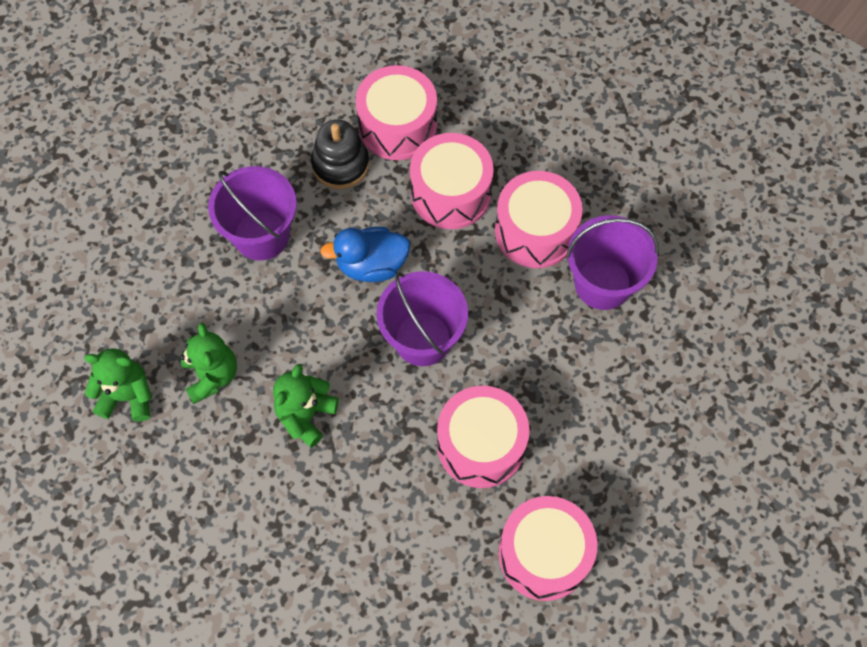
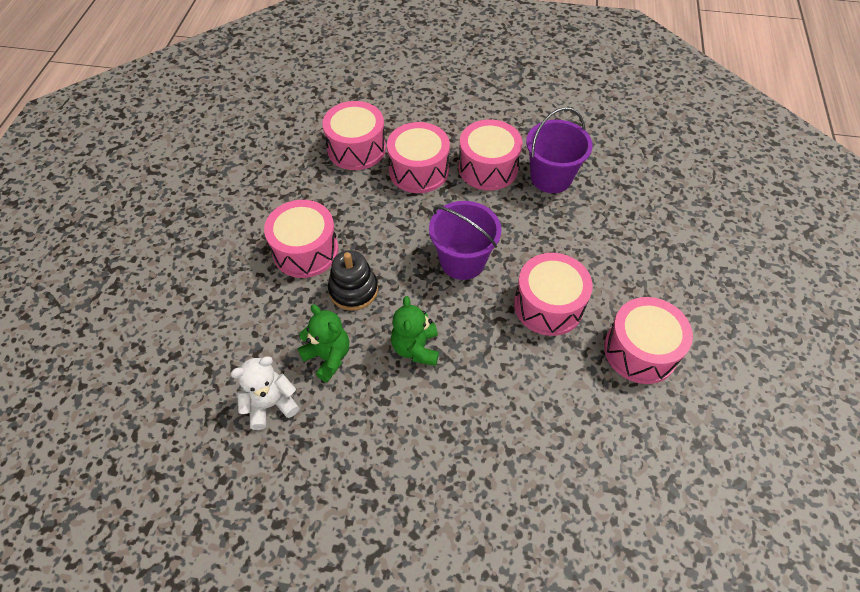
camera: 30 degrees left, 10 degrees down
(127, 396) = (270, 404): green teddy bear -> white teddy bear
(261, 235) = (305, 250): purple bucket -> pink drum
(340, 164) = (333, 185): black stacking toy -> black stacking toy (353, 290)
(371, 265) = (396, 234): blue duck -> none

